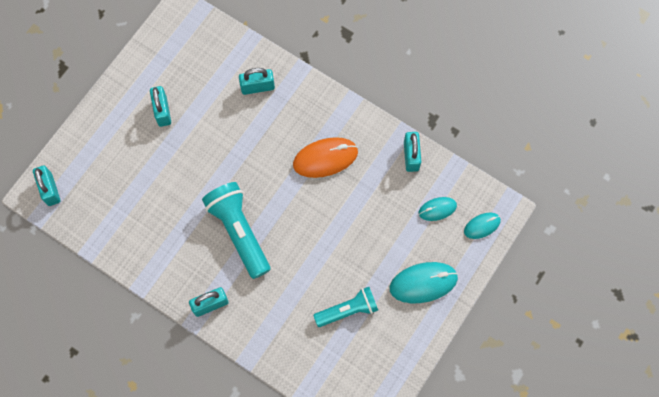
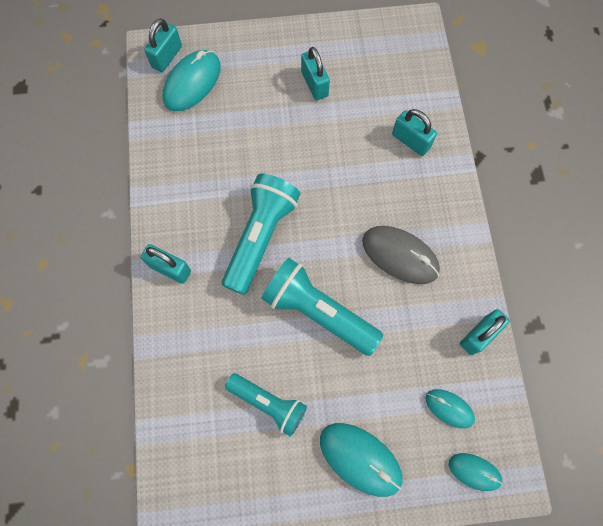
camera: 50 degrees right, 0 degrees up
(87, 188) = (192, 83): none -> turquoise mouse
(162, 111) = (314, 84): turquoise padlock -> turquoise padlock turned 60 degrees counterclockwise
(317, 236) = (318, 312): none -> turquoise flashlight
(325, 158) = (400, 255): orange mouse -> grey mouse

